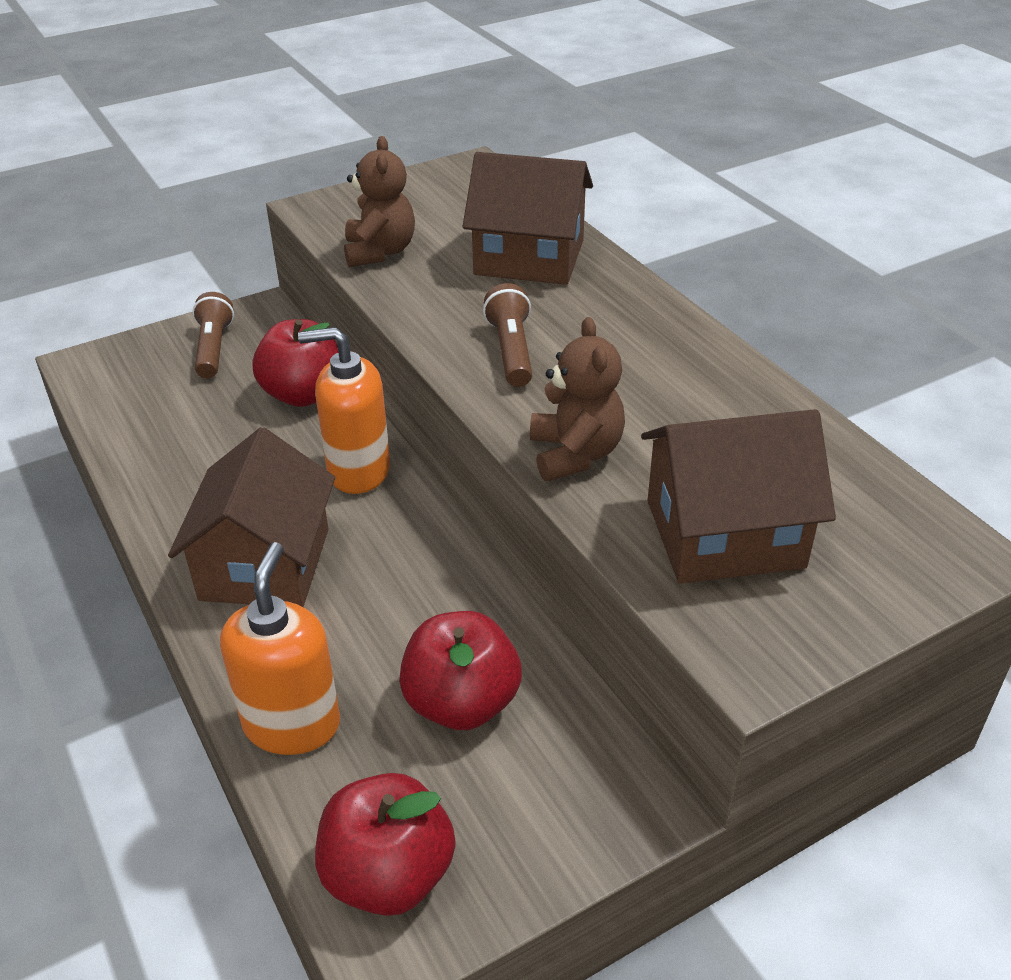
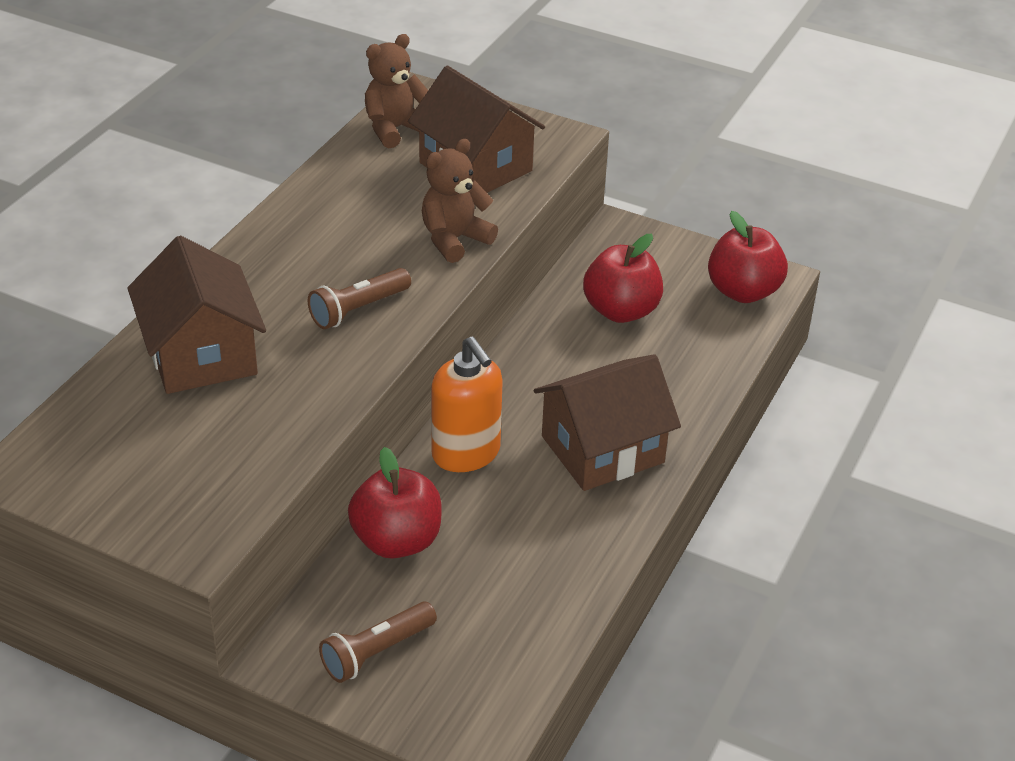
camera: 125 degrees left, 0 degrees up
(292, 724) = (703, 368): orange soap dispenser -> none
(380, 252) = (258, 451): brown teddy bear -> brown teddy bear (395, 129)

